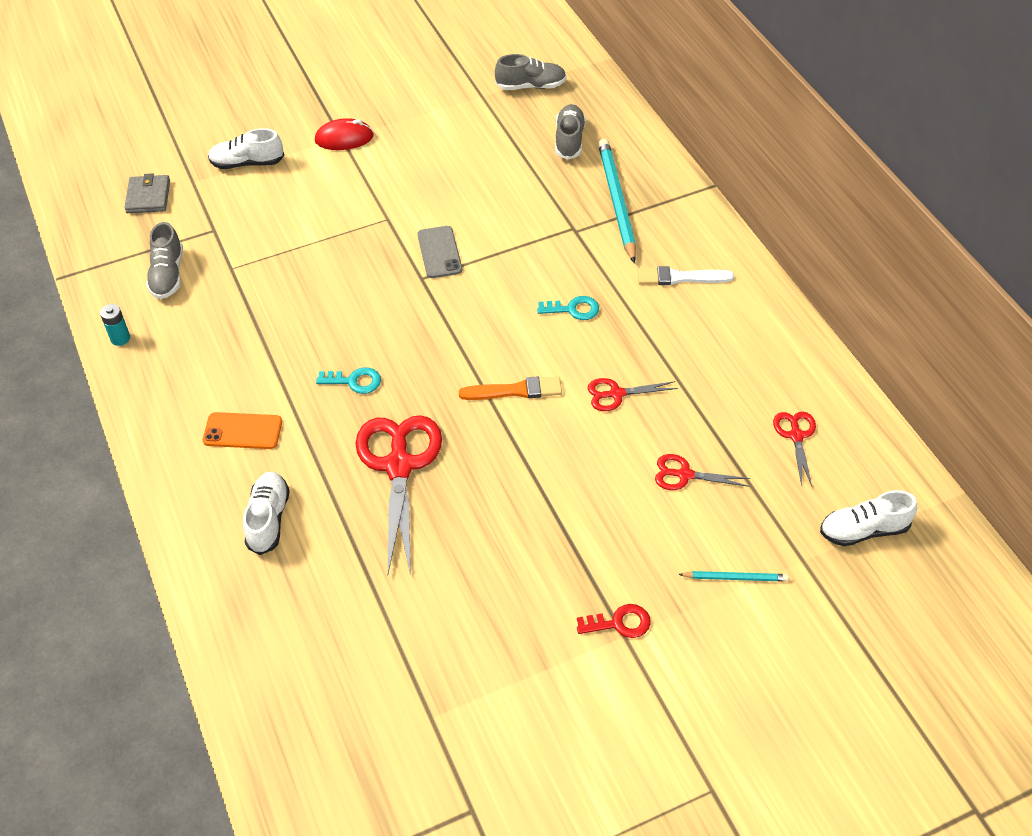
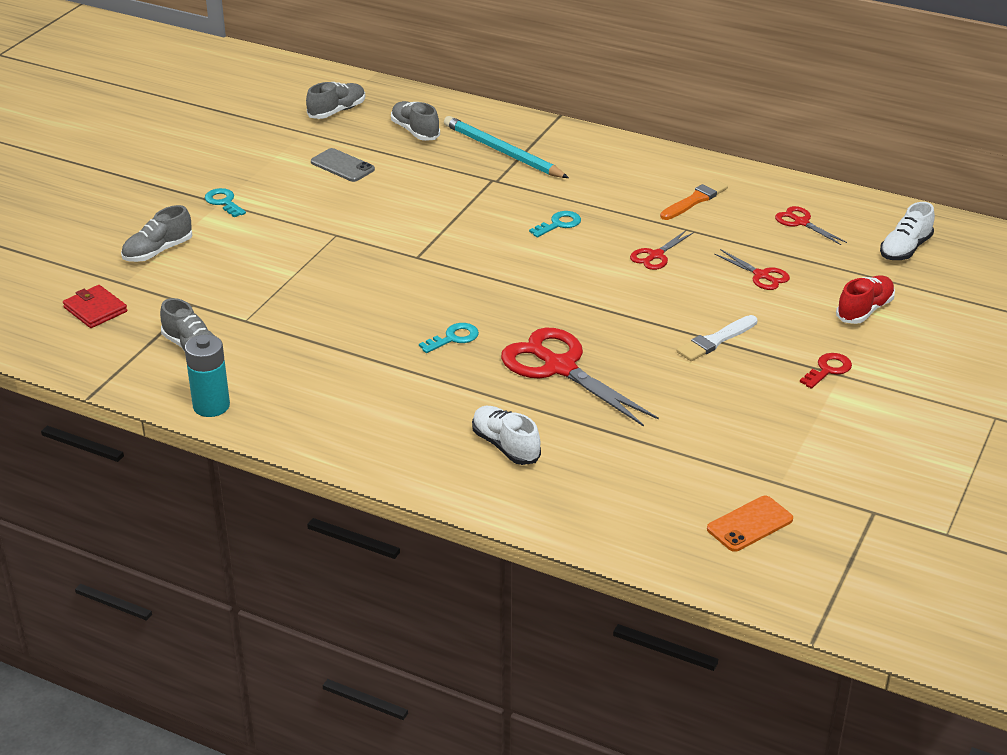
camera: 40 degrees left, 15 degrees down
(120, 338) = (211, 406): turquoise battery -> turquoise battery, size x1.72
(148, 197) = (95, 309): grey wallet -> red wallet
(243, 431) = (407, 408): orange phone -> orange phone (750, 524)
(247, 163) = (158, 251): white shoe -> grey shoe
(344, 138) = (223, 202): red mouse -> turquoise key
(439, 252) = (409, 236): grey phone -> grey phone (342, 166)
(515, 391) = (582, 287): orange brush -> orange brush (695, 200)
(681, 277) = (609, 174): white brush -> white brush (716, 340)
(685, 475) = (761, 275): red scissors -> red scissors turned 105 degrees counterclockwise
(735, 577) = (864, 310): turquoise pencil -> red shoe

